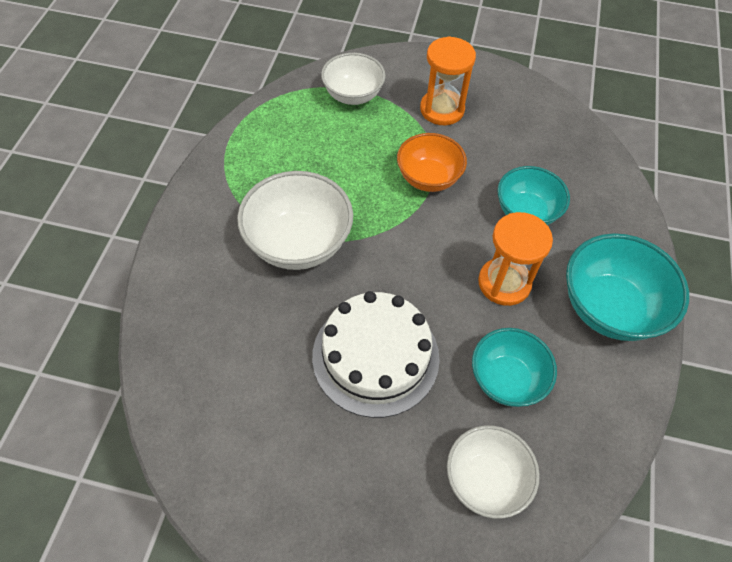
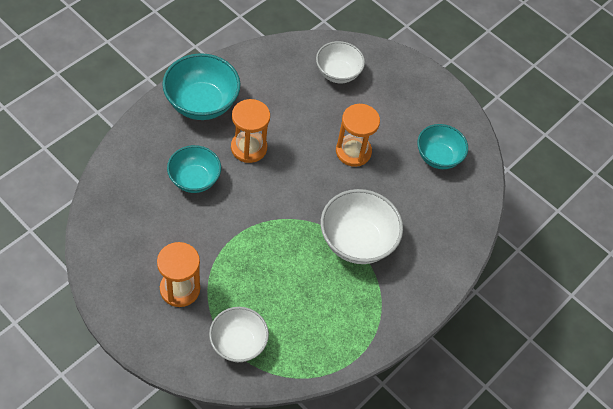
camera: 155 degrees left, 0 degrees up
(375, 356) = (353, 152): white cake -> orange hourglass
(428, 178) = (237, 239): orange bowl -> none
(506, 379) = (291, 104): turquoise bowl -> turquoise bowl (438, 157)

